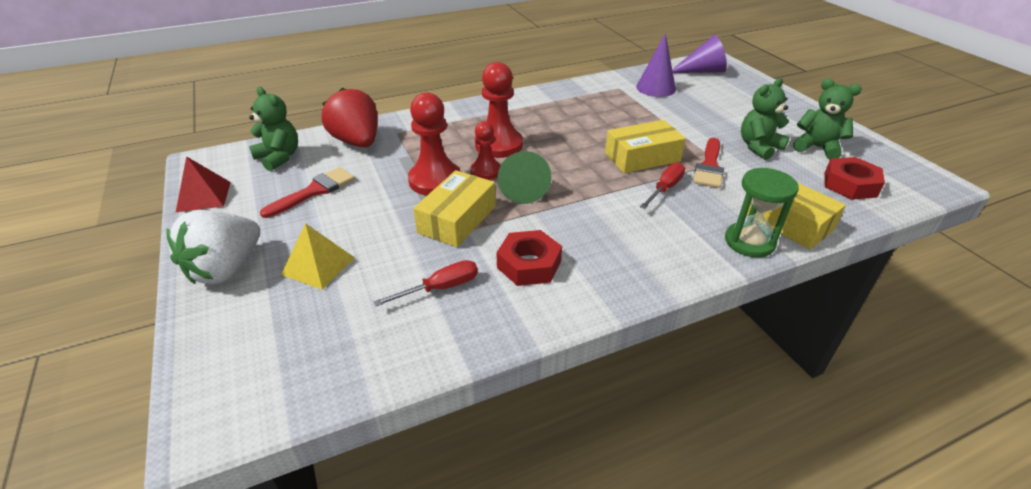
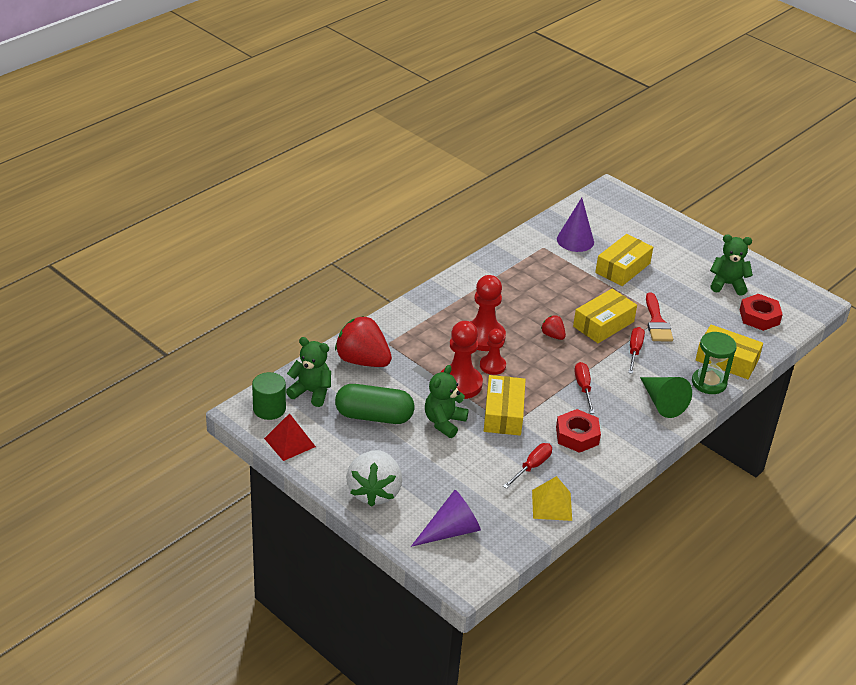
camera: 25 degrees left, 0 degrees up
(223, 163) = (269, 409): none -> green cylinder
(314, 191) = (374, 416): red brush -> green capsule
(318, 266) = (436, 473): yellow pyramid -> yellow pyramid (551, 505)
(522, 187) = (531, 374): green cone -> green cone (662, 402)
(575, 157) = (553, 335): none -> red strawberry
(575, 213) = (583, 388): none -> red screwdriver
(694, 115) = (622, 268): none -> yellow box
(701, 71) = (604, 209): purple cone -> purple cone (450, 531)
(758, 147) = (685, 293): green teddy bear -> green teddy bear (444, 422)

